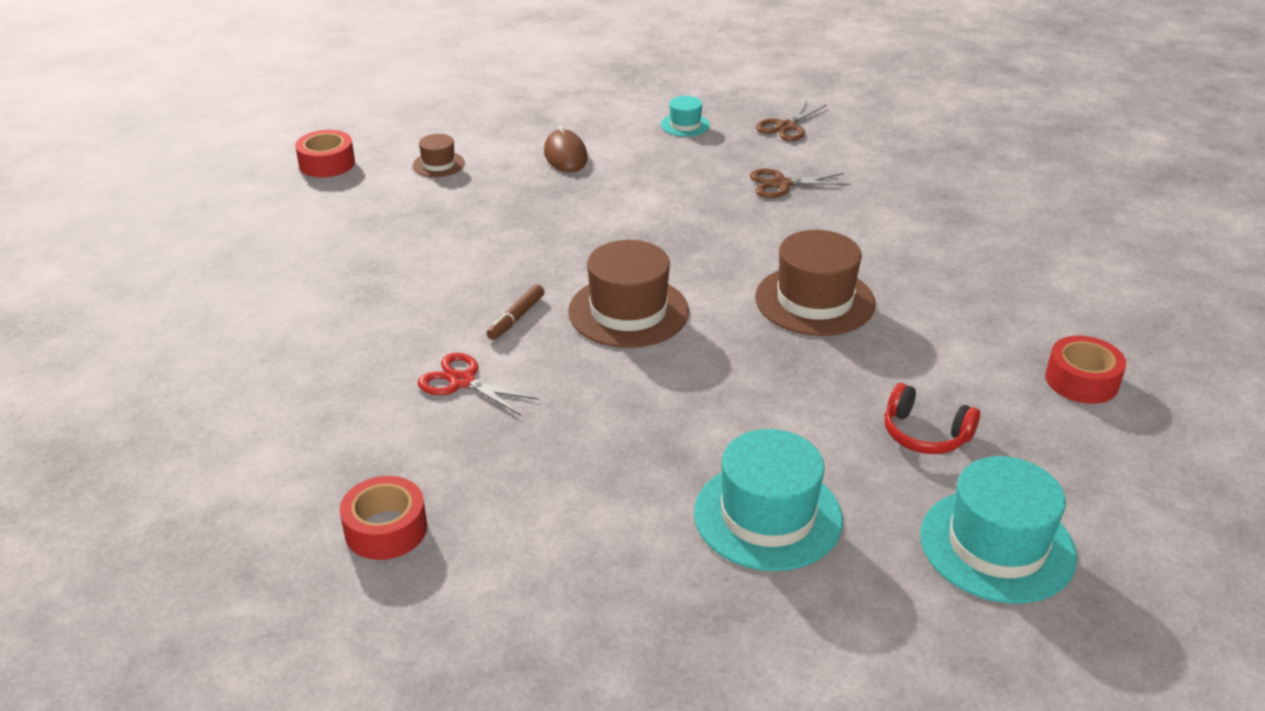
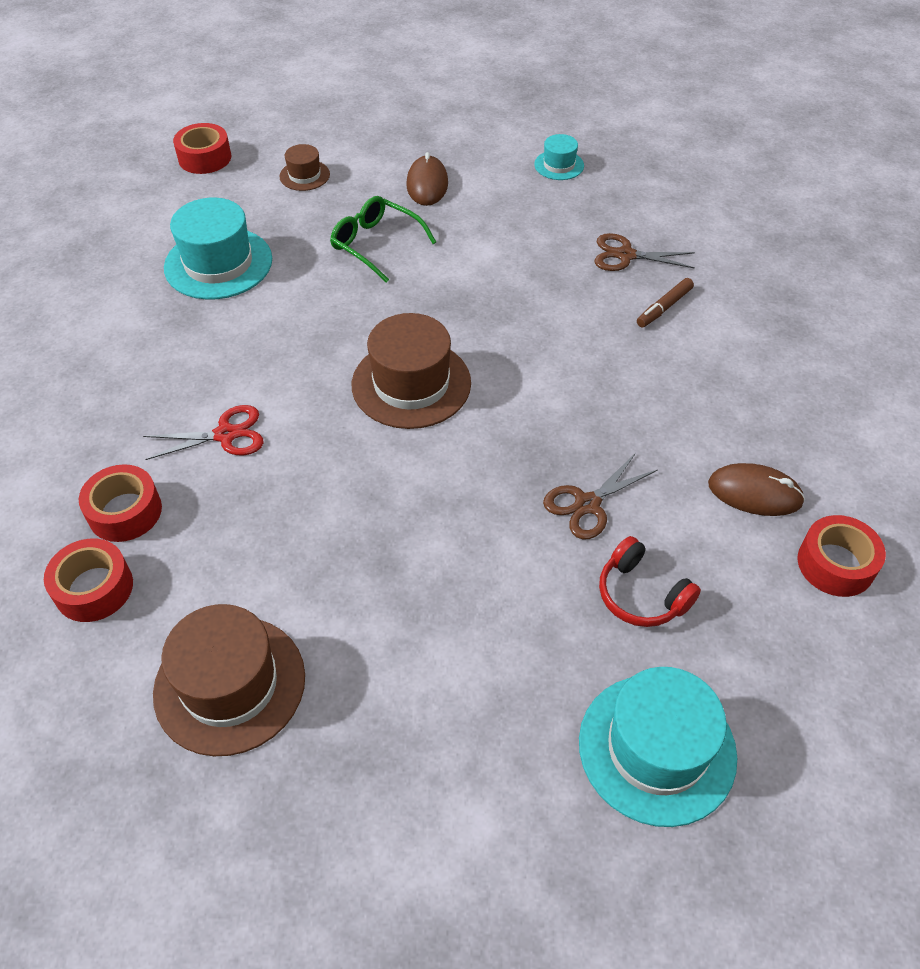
camera: 15 degrees right, 15 degrees up
(387, 461) = (125, 511): none -> red tape
(462, 381) = (226, 435): red scissors -> red scissors turned 120 degrees clockwise
(516, 318) = (303, 371): brown marker -> brown marker (664, 308)
(538, 209) = (376, 244): none -> green glasses
(767, 516) = (444, 657): turquoise hat -> turquoise hat (218, 263)
(786, 127) = (660, 183): brown scissors -> brown scissors (587, 504)
(814, 300) = (598, 406): brown hat -> brown hat (230, 684)
(986, 341) = (754, 493): none -> brown mouse

